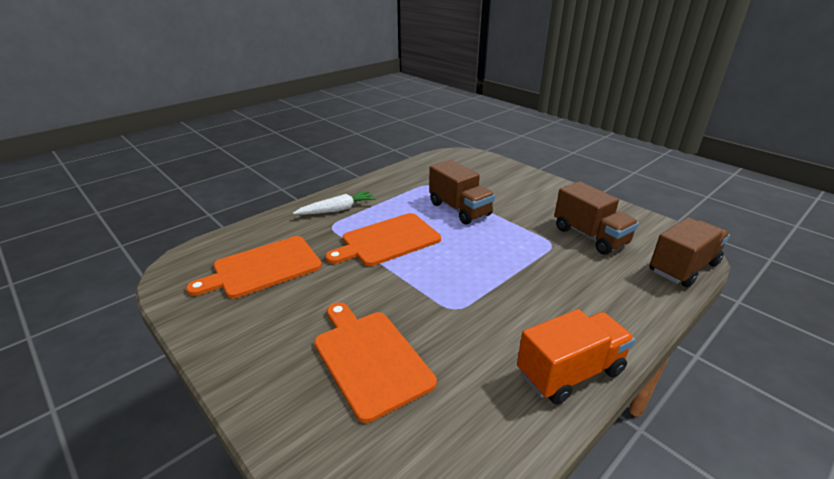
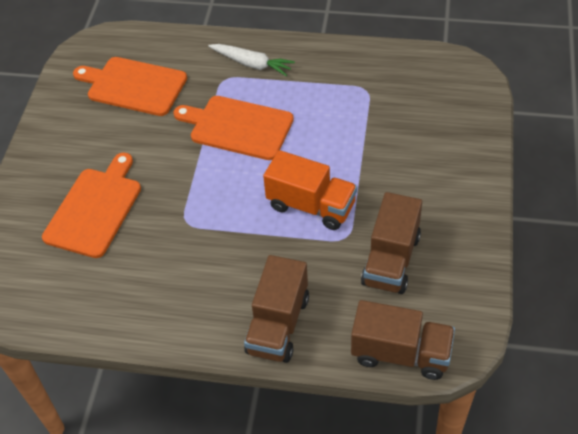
camera: 55 degrees right, 20 degrees up
(459, 209) = (341, 140): brown truck -> brown truck (278, 325)
(570, 372) = (172, 324): orange truck -> orange truck (311, 205)

